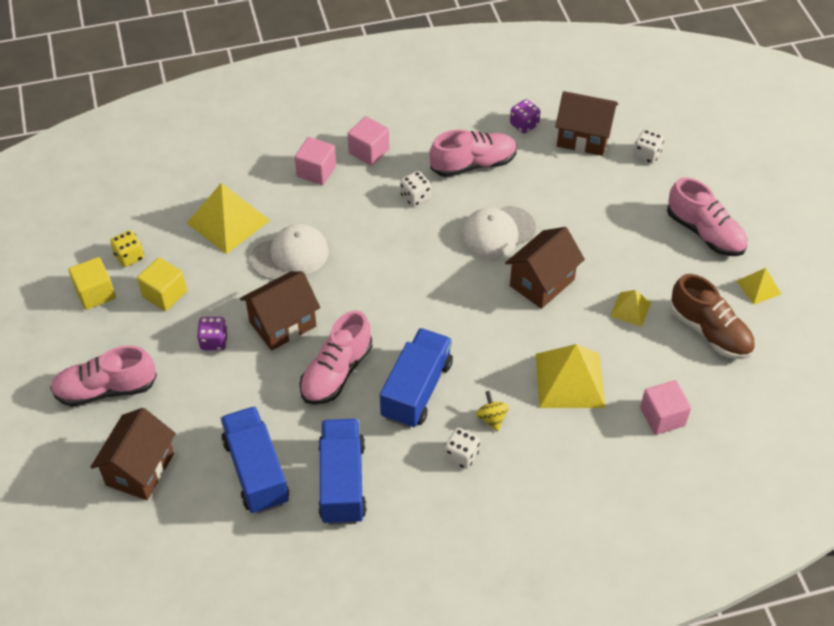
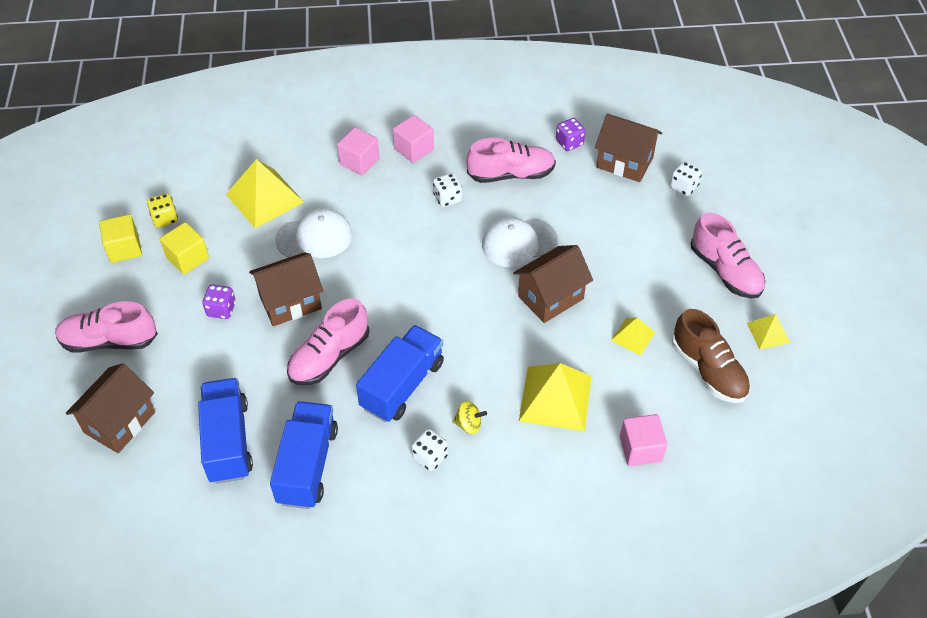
camera: 10 degrees right, 0 degrees up
(491, 418) = (469, 424): yellow spinning top -> yellow spinning top turned 105 degrees clockwise

